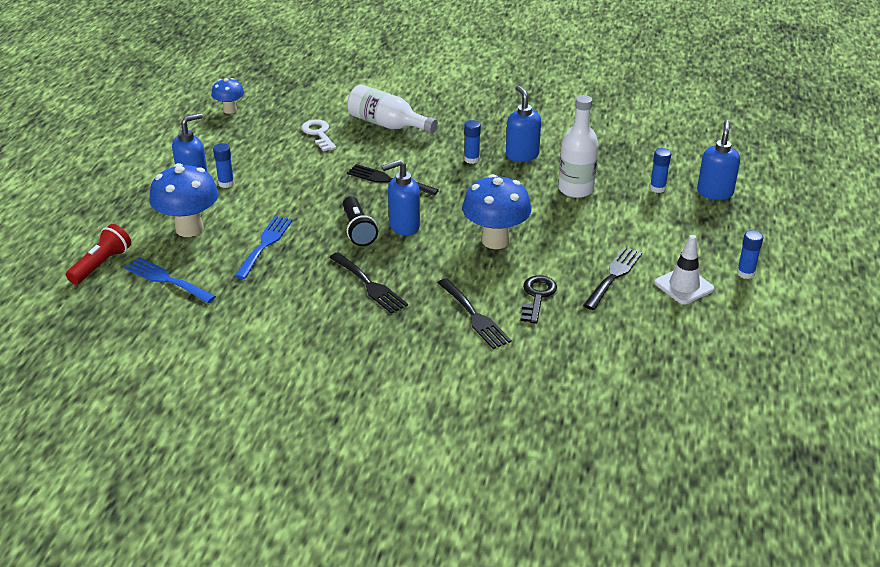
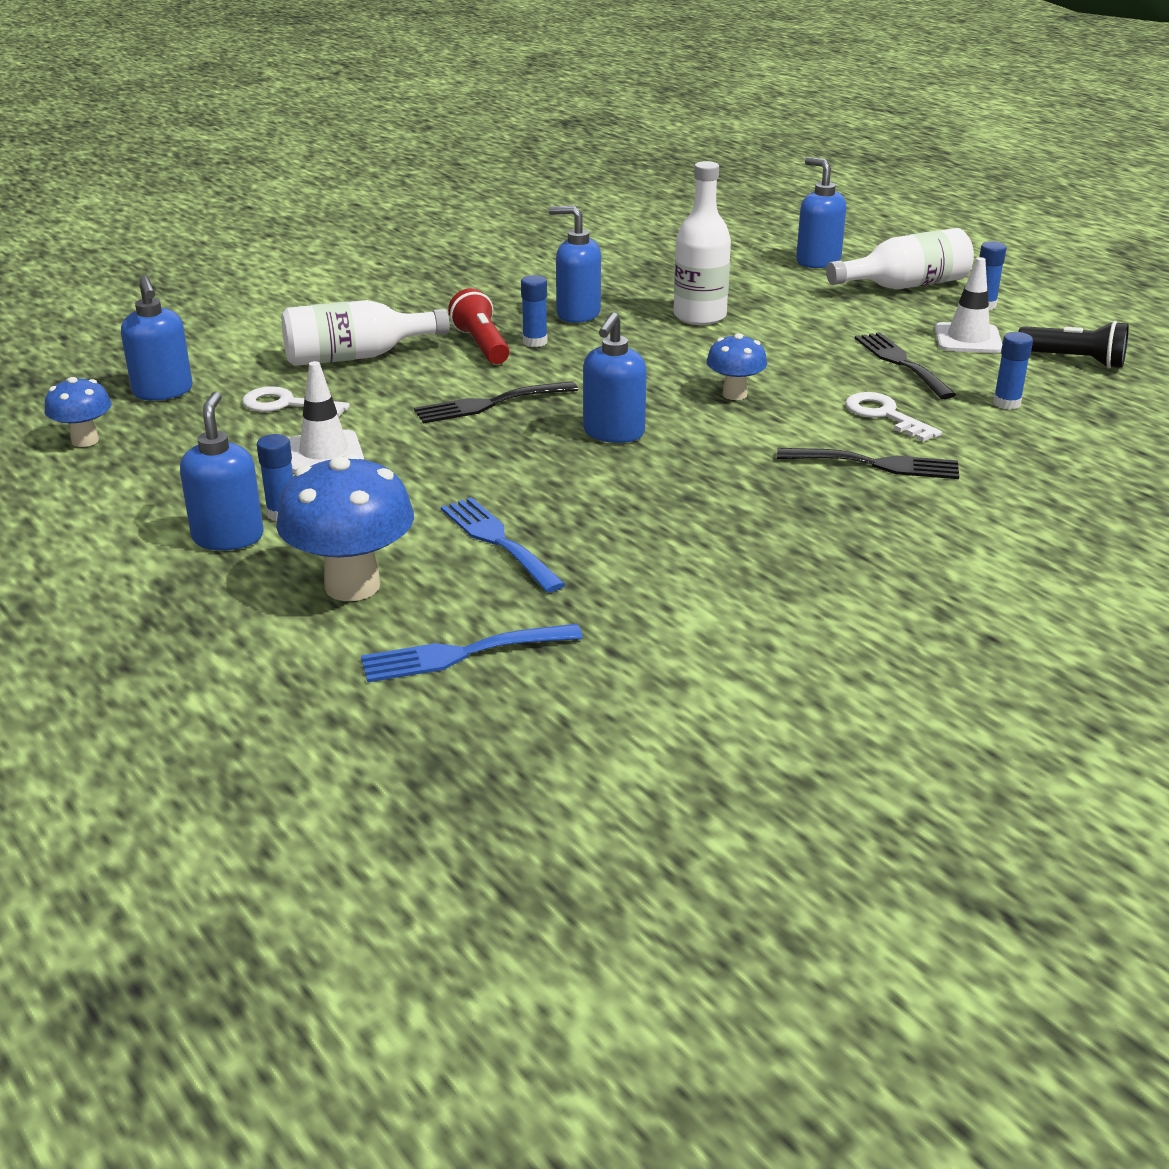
camera: 50 degrees left, 5 degrees down
(101, 264) = (320, 701): red flashlight -> red flashlight (481, 345)
(288, 165) = (324, 453): none -> white traffic cone
(292, 102) = (163, 392): none -> blue soap dispenser
(358, 230) = (573, 465): black flashlight -> black flashlight (1074, 360)
(369, 285) = (714, 503): black fork -> none
(495, 240) = (734, 394): blue mushroom -> blue mushroom, size x0.57
(537, 296) = (885, 415): black key -> white key
(657, 188) = (766, 281): blue glue stick -> blue glue stick (1006, 403)
(729, 235) = (905, 286): none -> white bottle

